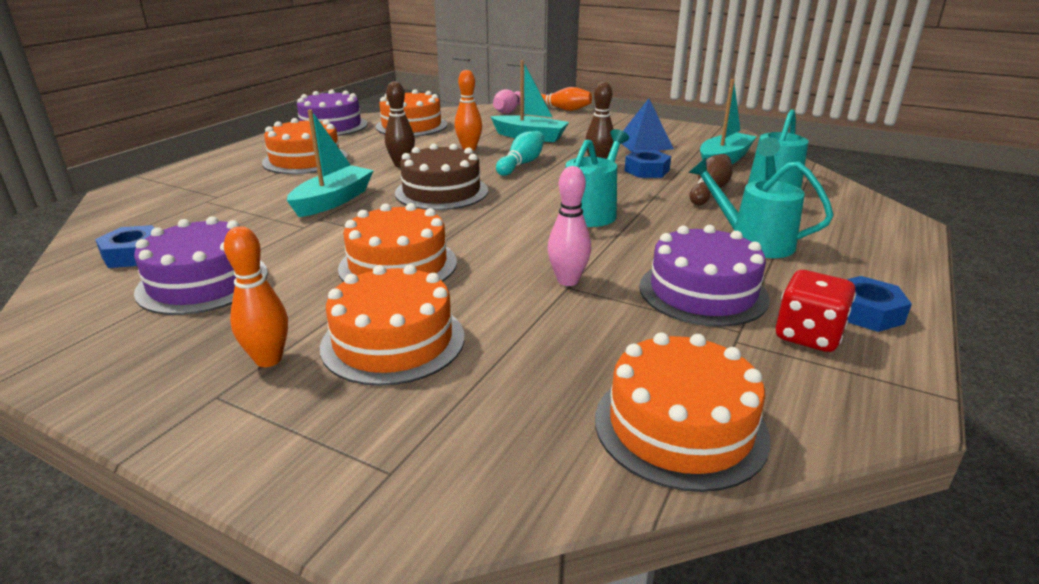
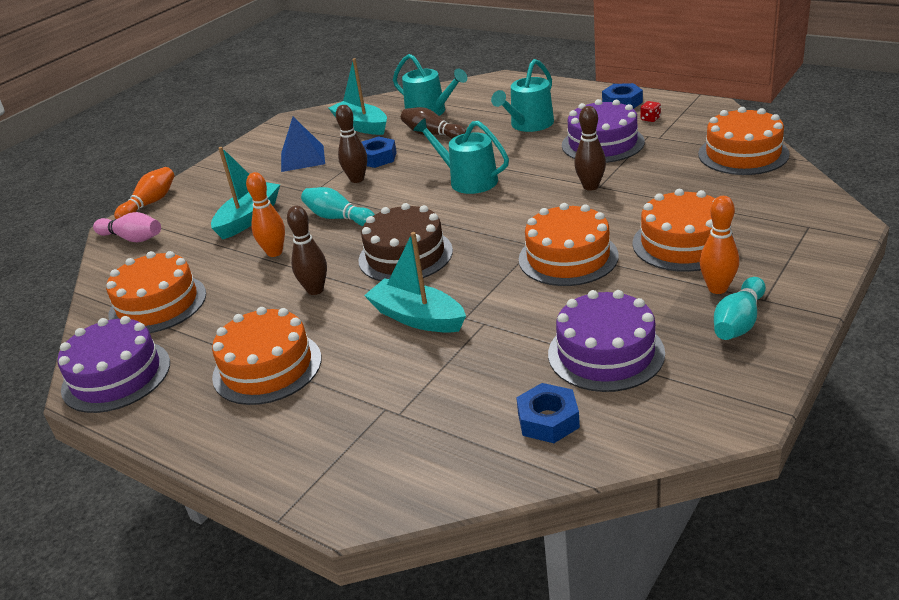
camera: 80 degrees left, 5 degrees up
(184, 369) = (738, 322): none -> turquoise bowling pin
(567, 281) = (590, 186): pink bowling pin -> brown bowling pin
(807, 336) = (650, 119): red dice -> red dice, size x0.48

